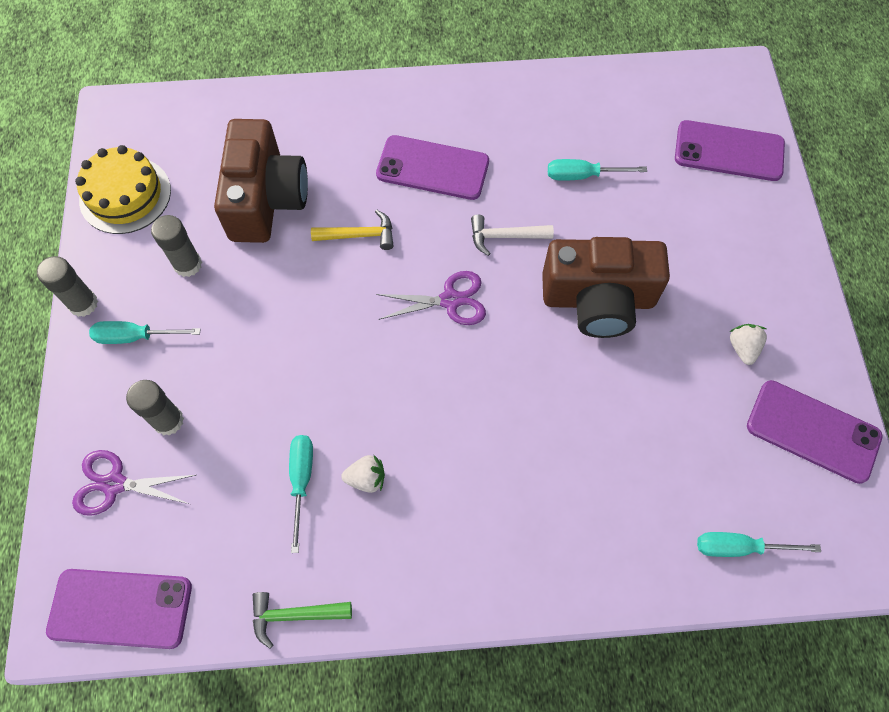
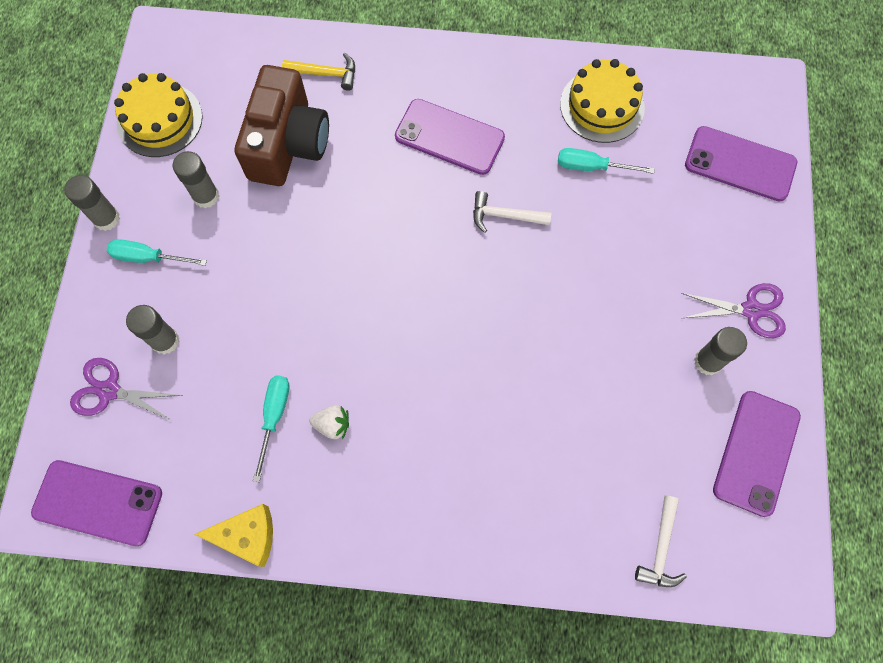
camera: 10 degrees right, 5 degrees up
(295, 615) = (247, 536): green hammer -> yellow cheese
(359, 235) = (368, 193): yellow hammer -> yellow hammer (326, 74)
(450, 300) = (441, 270): purple scissors -> purple scissors (751, 310)
(580, 116) = (602, 105): none -> yellow cake
(598, 300) = (580, 292): brown camera -> none
(739, 547) = (661, 548): turquoise screwdriver -> white hammer
(743, 348) = (708, 361): white strawberry -> grey glue stick
(813, 431) = (756, 452): purple phone -> purple phone turned 75 degrees clockwise

